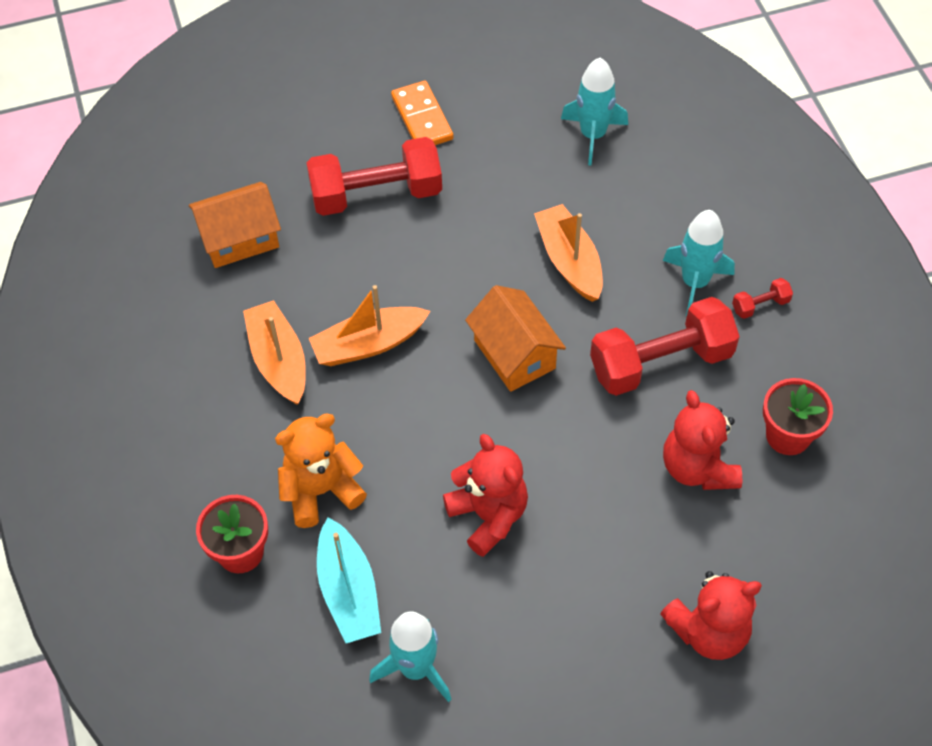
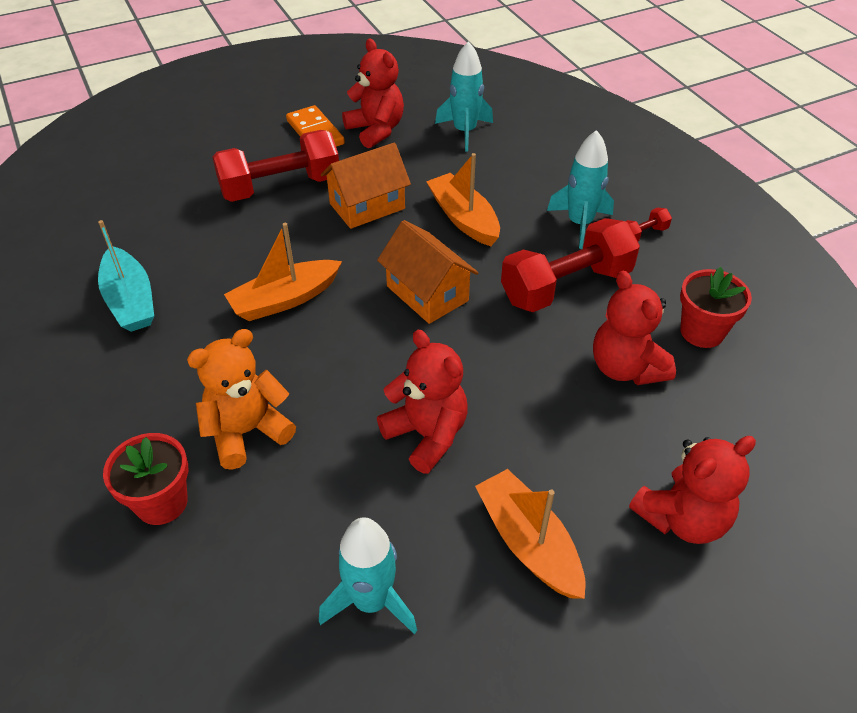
camera: 10 degrees left, 10 degrees down
(239, 239) = (154, 230): orange house -> orange house (367, 206)
(278, 360) = (196, 321): orange boat -> orange boat (528, 542)
(349, 591) = (286, 527): turquoise boat -> turquoise boat (130, 300)
(491, 122) = (376, 130): none -> red teddy bear

